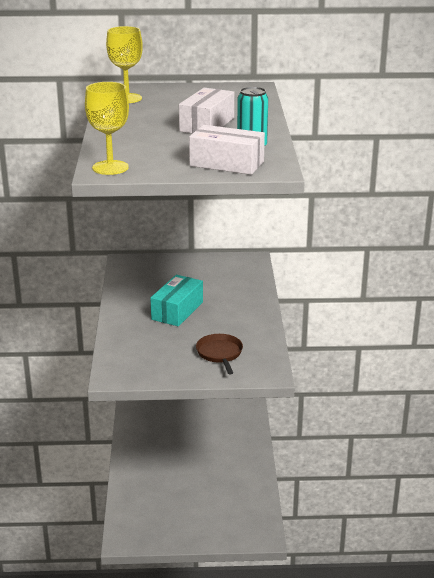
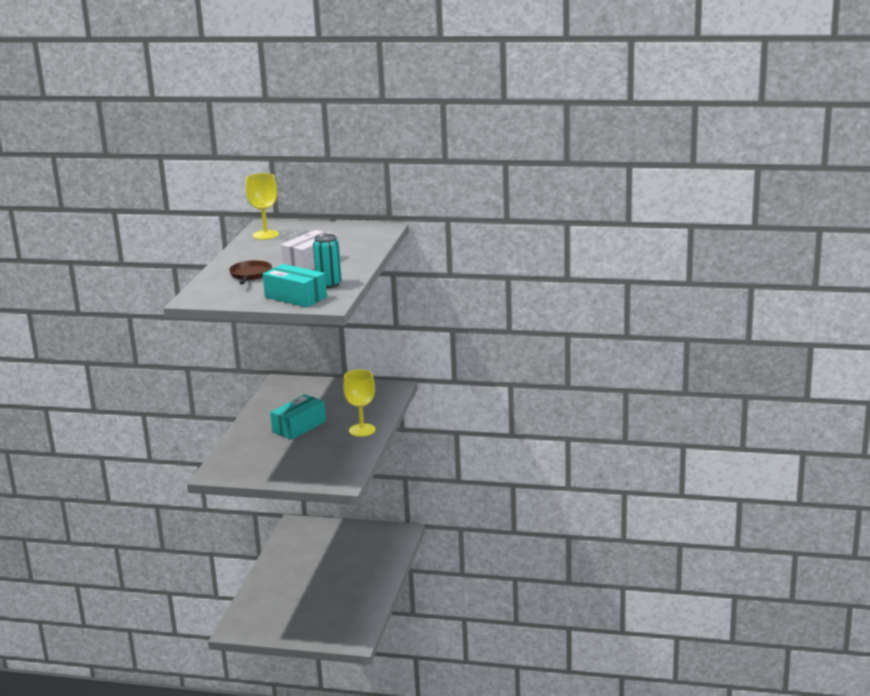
camera: 15 degrees right, 5 degrees down
(110, 168) = (202, 296): yellow goblet -> yellow goblet (362, 430)
(220, 353) = (312, 464): brown pan -> brown pan (250, 275)
(226, 164) = (295, 297): white box -> turquoise box

